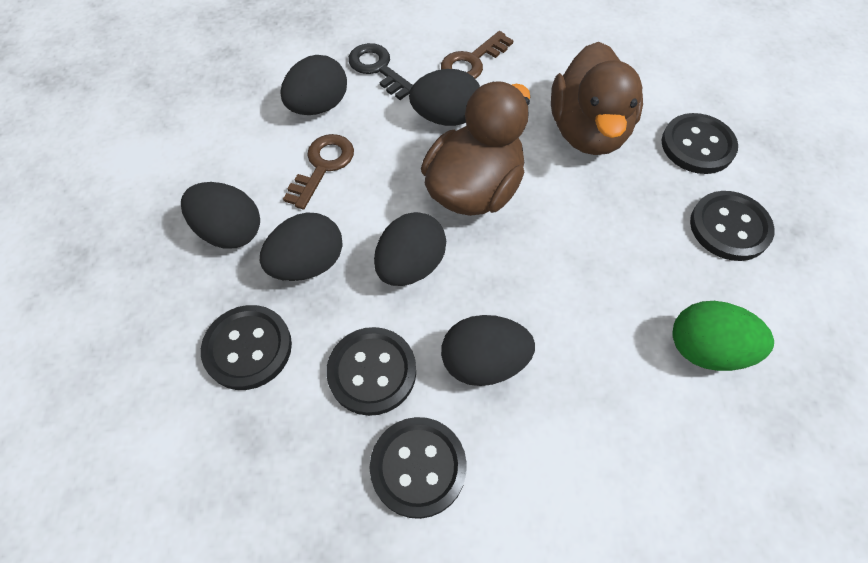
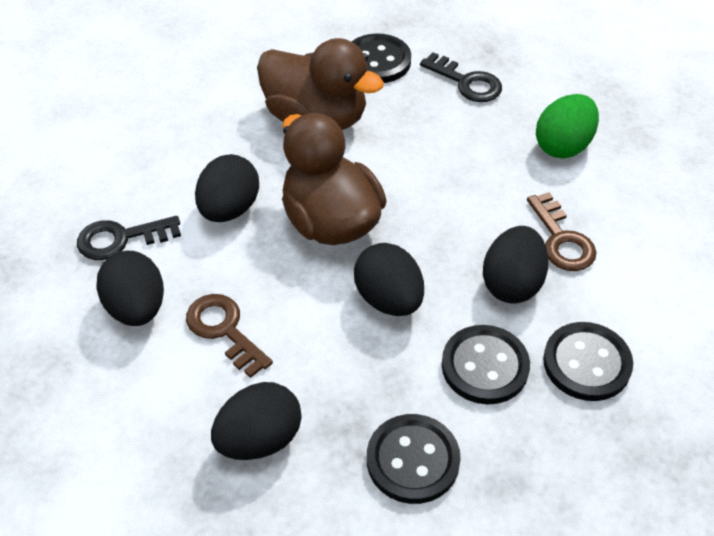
camera: 65 degrees left, 10 degrees down
(308, 264) = (341, 380): black egg -> none
(472, 62) = (171, 162): brown key -> brown key (561, 239)
(729, 227) = (466, 82): black button -> black key

